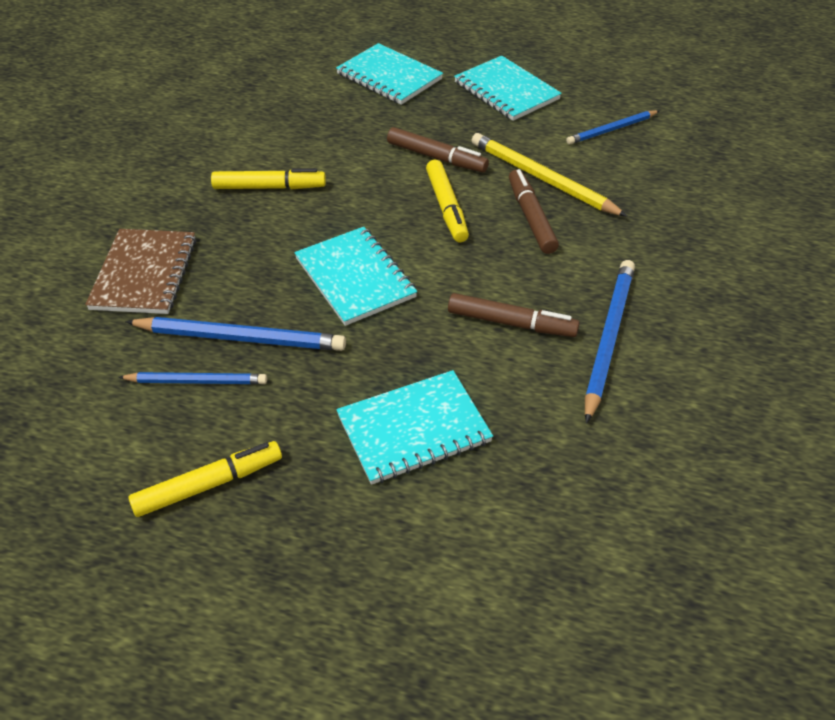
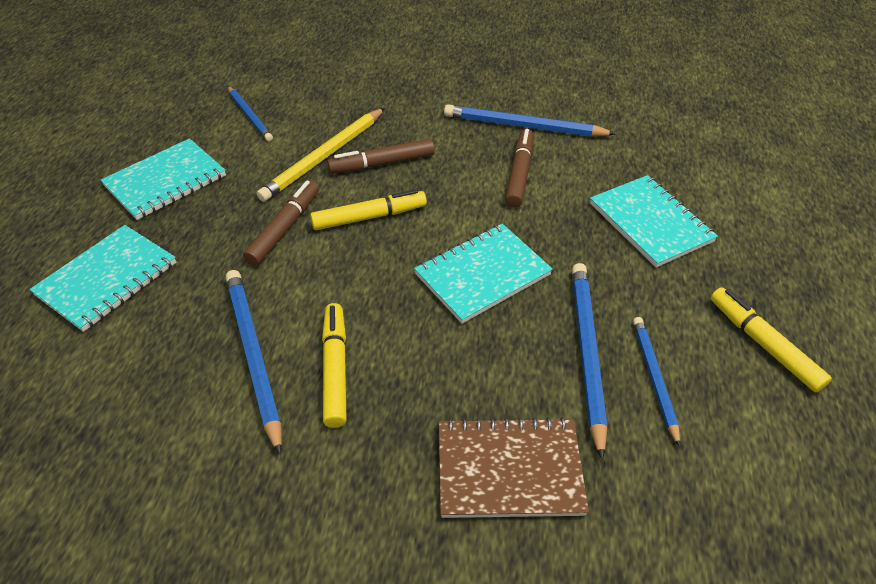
camera: 95 degrees left, 0 degrees up
(294, 148) = (253, 356): none -> blue pencil

